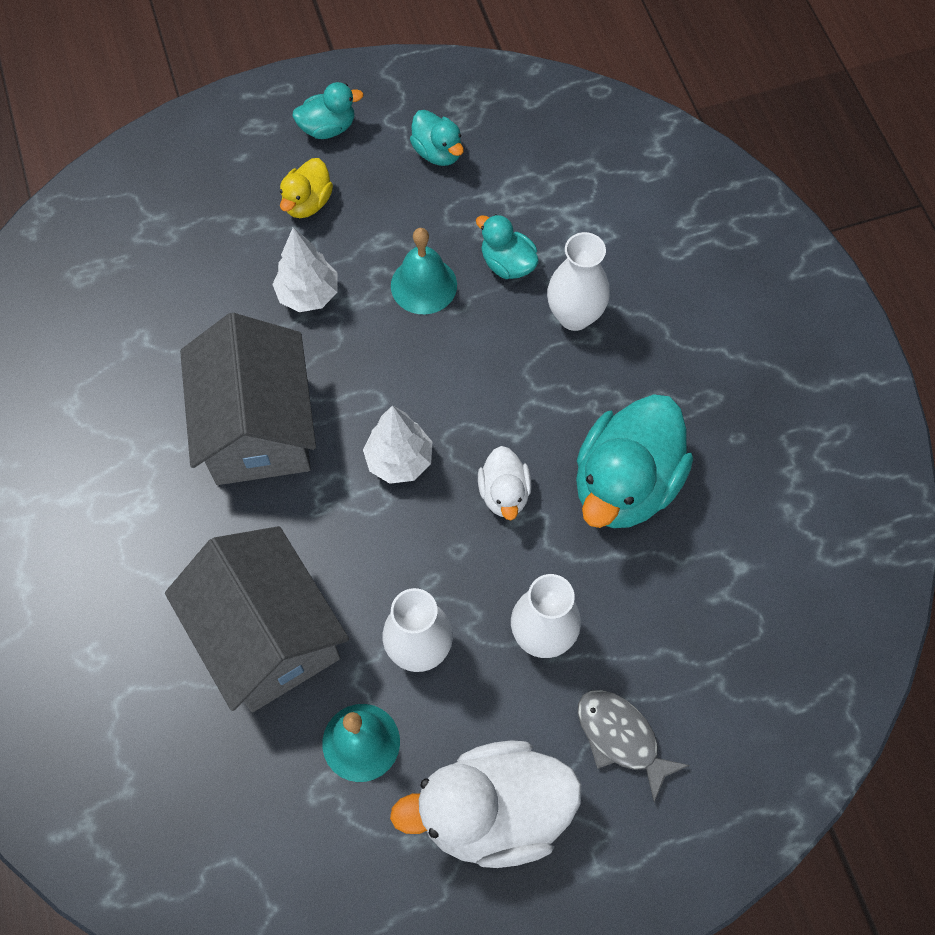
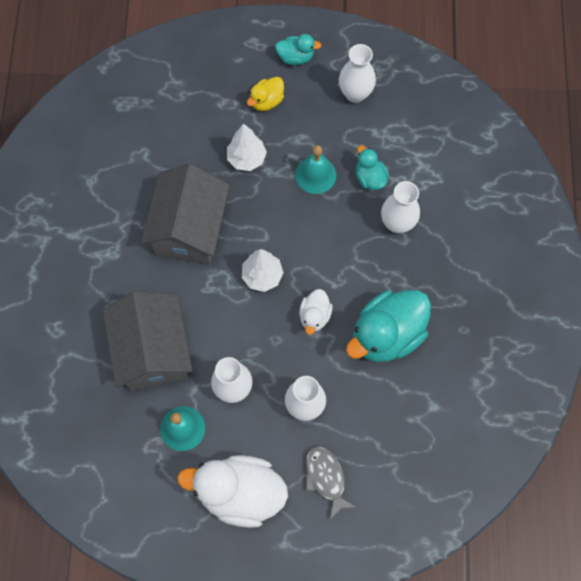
camera: 20 degrees right, 5 degrees up
(438, 152) = (355, 94): turquoise duck -> white vase

